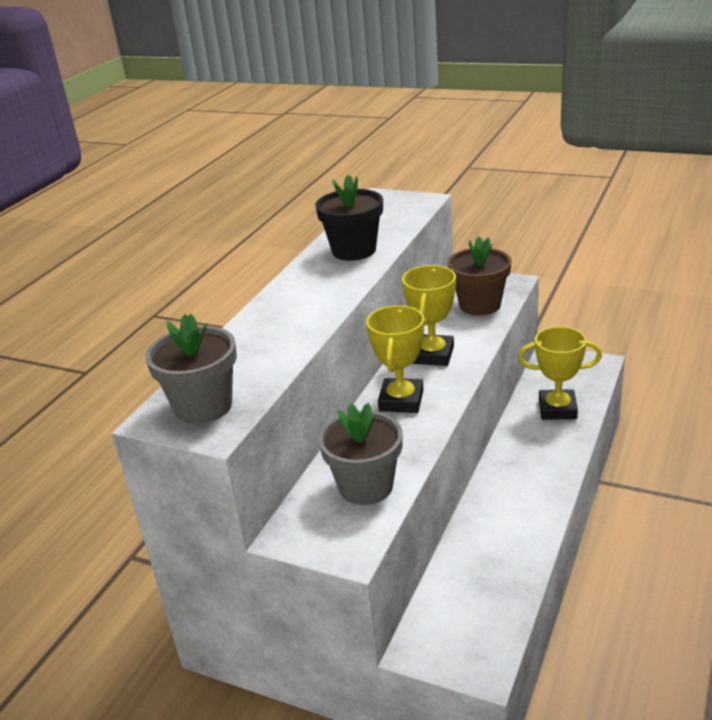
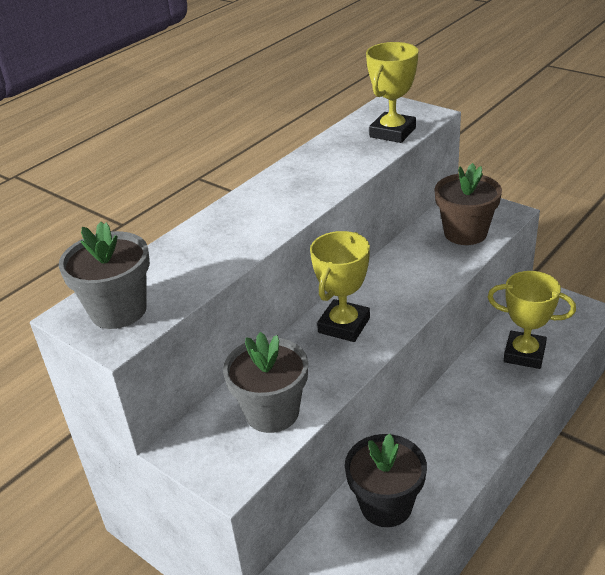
camera: 15 degrees right, 5 degrees up
(354, 250) = (335, 162): black flower pot -> black flower pot (386, 505)
(432, 355) = (395, 280): yellow trophy -> yellow trophy (392, 132)

